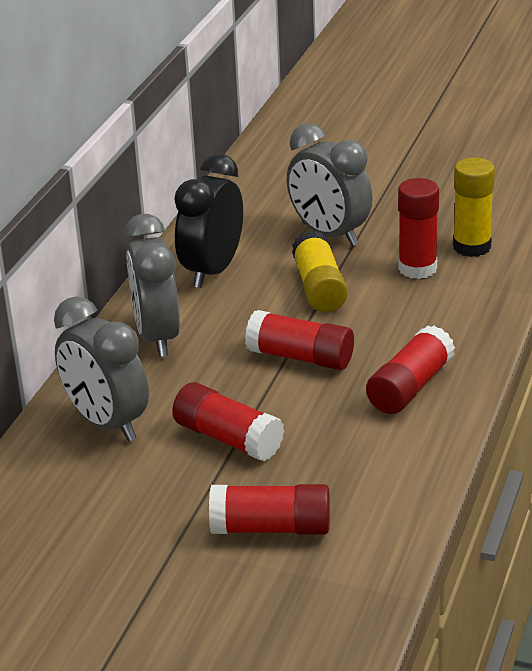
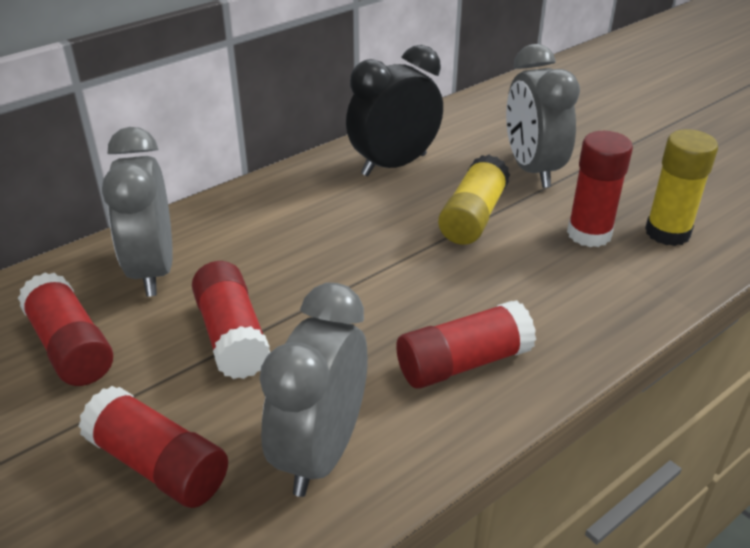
camera: 30 degrees right, 5 degrees up
(157, 337) = (284, 206): grey clock -> grey clock (320, 452)
(300, 357) = (386, 279): red glue stick -> red glue stick (71, 347)

